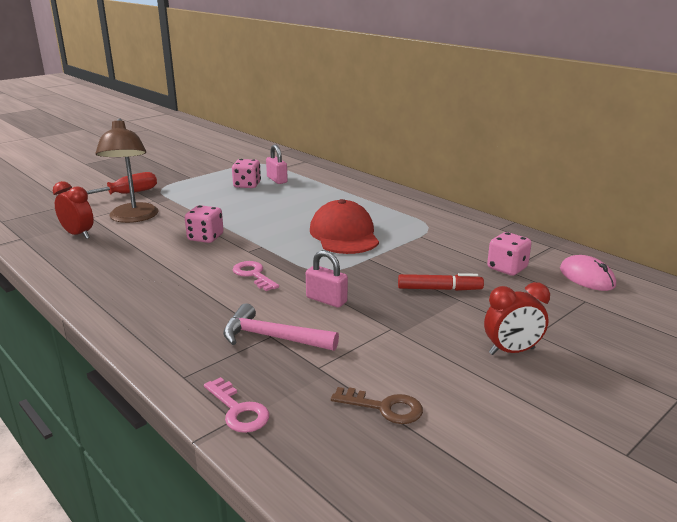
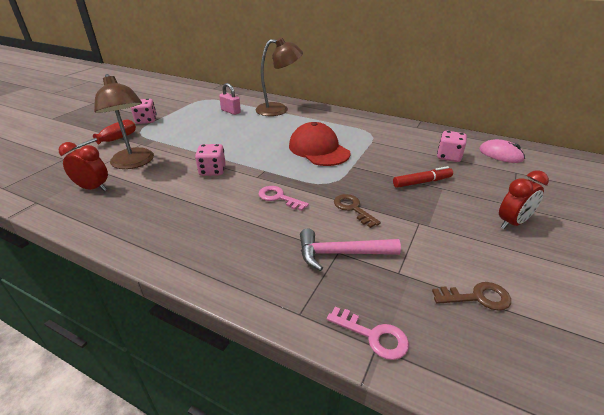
camera: 20 degrees left, 10 degrees up
(247, 185) = (210, 119): pink dice -> pink dice (146, 120)
(326, 300) = (353, 208): pink padlock -> brown key
(336, 185) = (279, 109): none -> brown lamp

